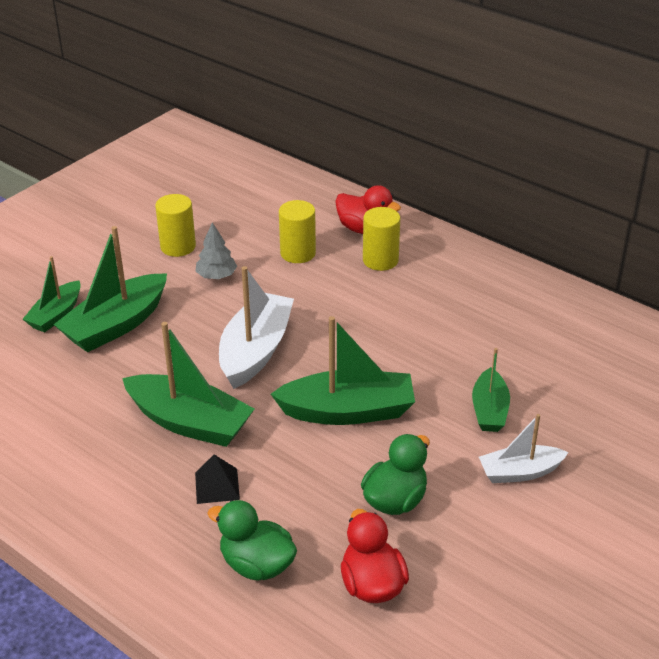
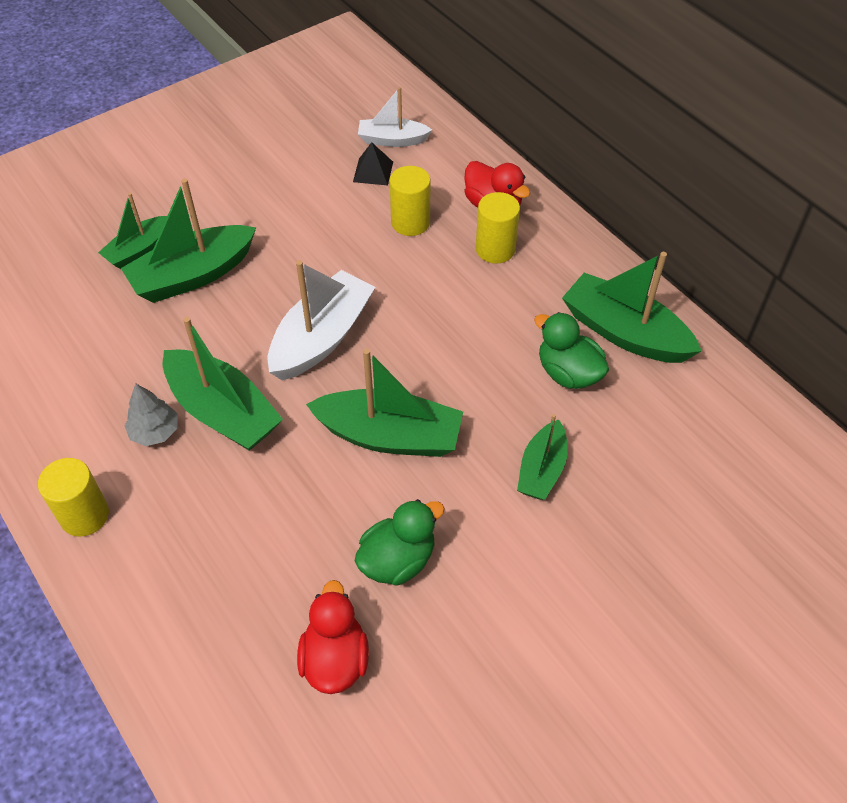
camera: 15 degrees right, 15 degrees up
(178, 246) = (289, 189): yellow cylinder -> yellow cylinder (84, 515)
(216, 276) = (315, 235): grey tree -> grey tree (155, 431)
(217, 486) = (222, 496): black pyramid -> black pyramid (373, 171)
(256, 564) = (227, 603): green duck -> green duck (568, 373)
(515, 300) = (624, 333): none -> green boat
(520, 472) = (545, 558): white boat -> white boat (392, 140)

